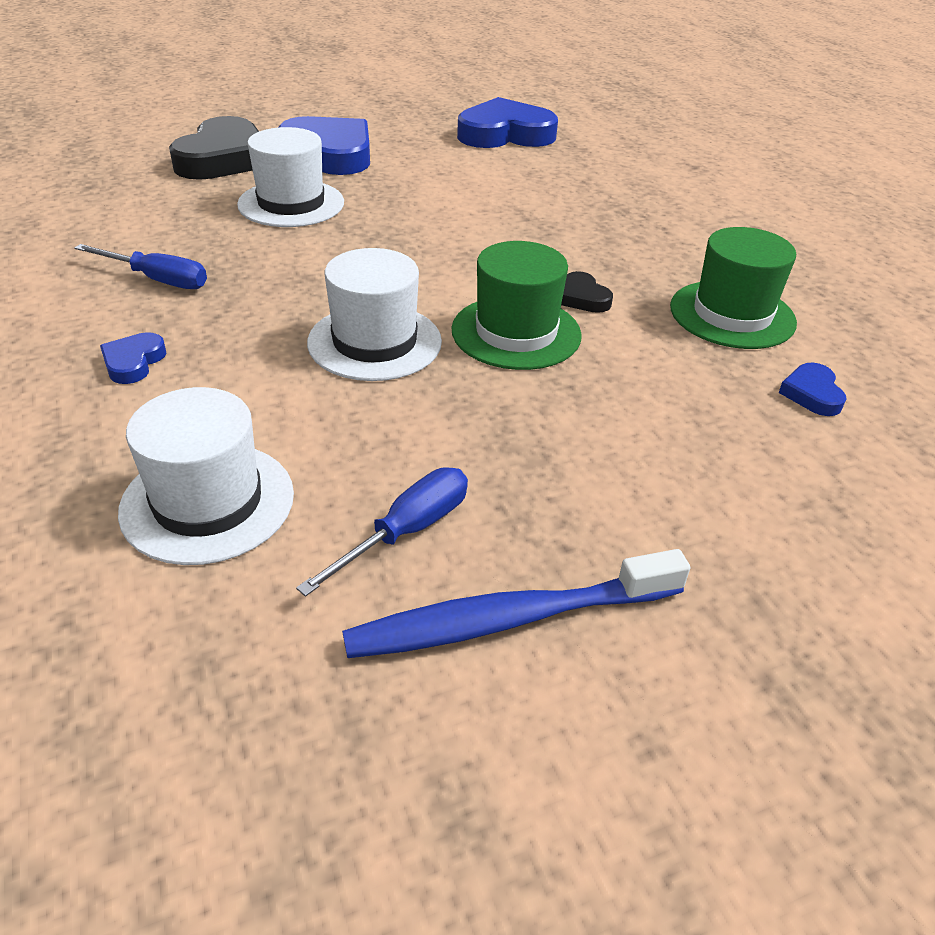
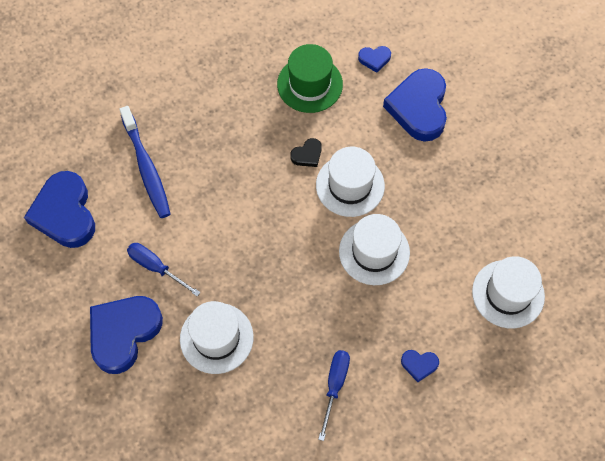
camera: 95 degrees left, 25 degrees up
(224, 159) = (146, 409): black heart -> none
(406, 531) = (504, 215): blue screwdriver -> blue screwdriver (156, 267)
(509, 619) = (538, 174): blue toothbrush -> blue toothbrush (146, 167)
(516, 332) = (350, 185): green hat -> white hat
(698, 438) = (419, 108): none -> blue heart

